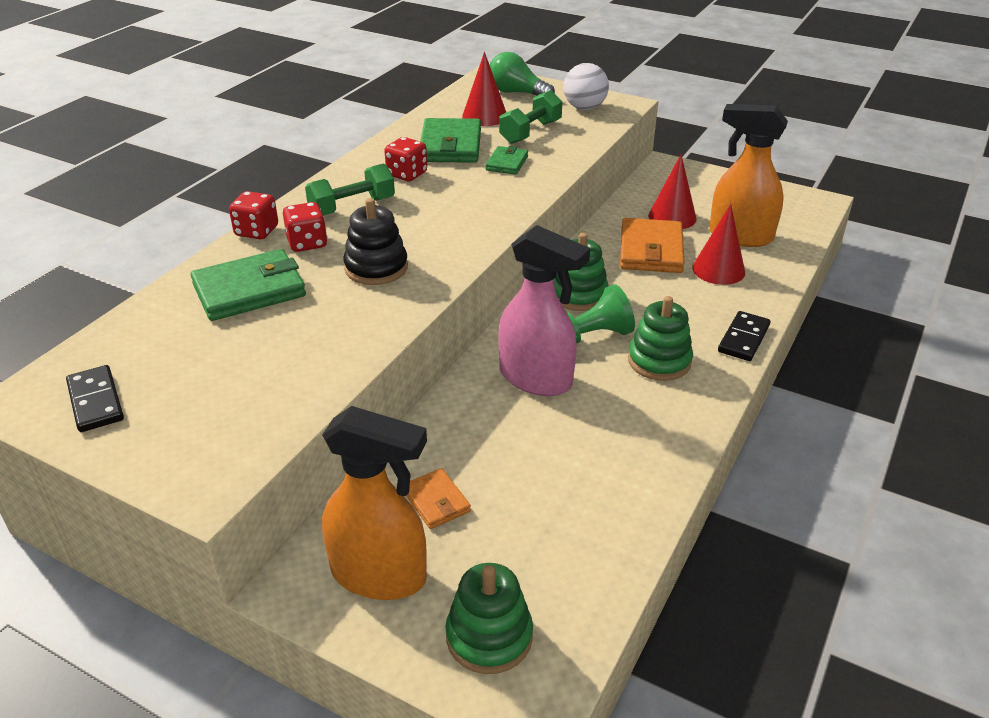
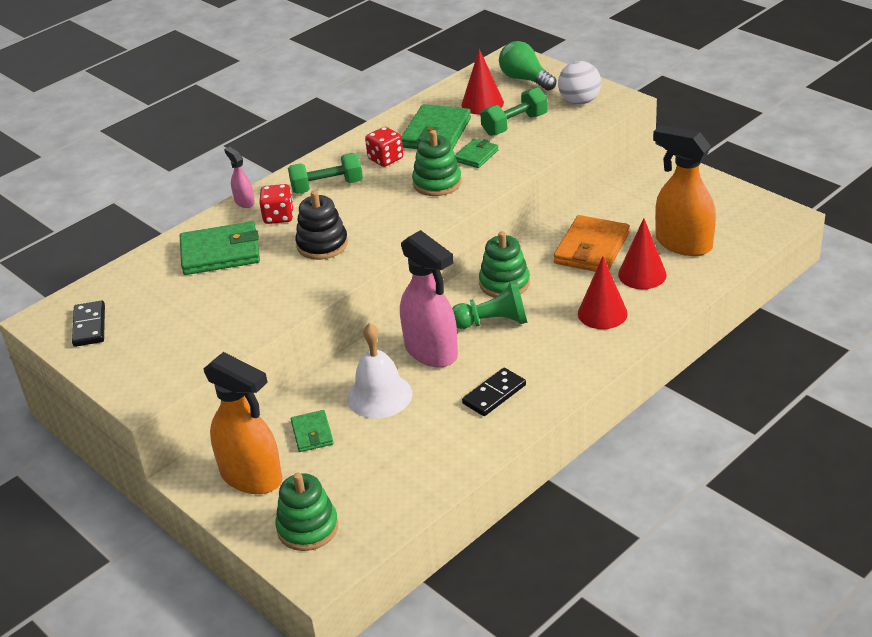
camera: 20 degrees right, 0 degrees up
(256, 231) = (244, 202): red dice -> pink spray bottle
(436, 501) = (312, 433): orange wallet -> green wallet
(499, 440) = (379, 395): none -> white bell
(659, 361) = (540, 350): green stacking toy -> green stacking toy (437, 183)
(672, 217) = (631, 217): red cone -> red cone (602, 313)
(743, 339) = (624, 340): black domino -> black domino (494, 394)

